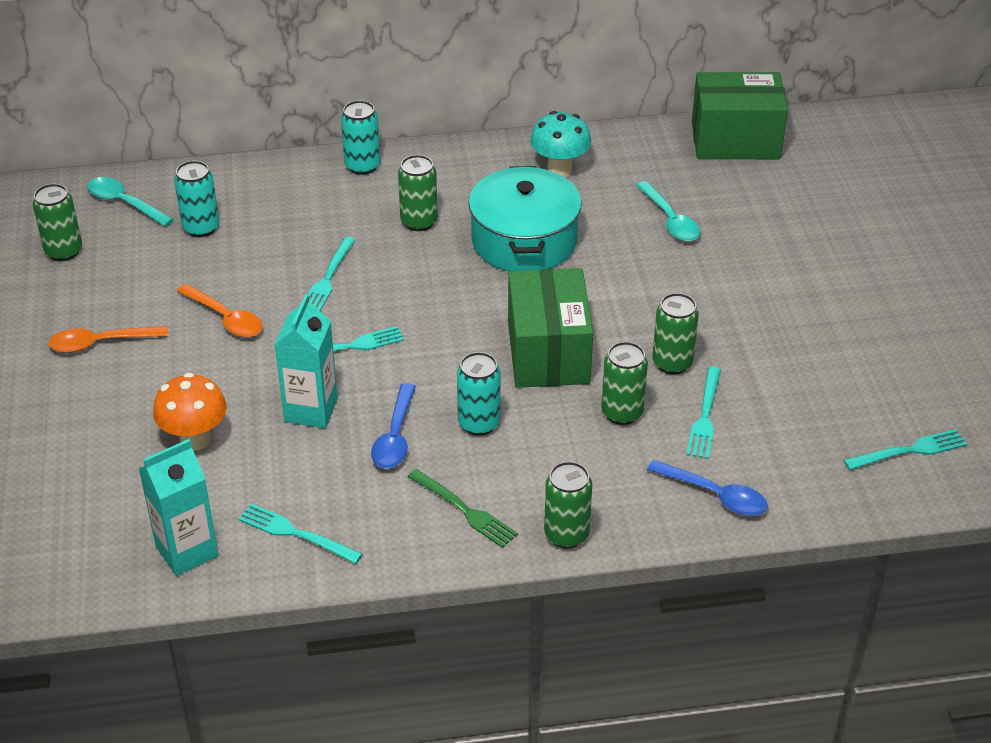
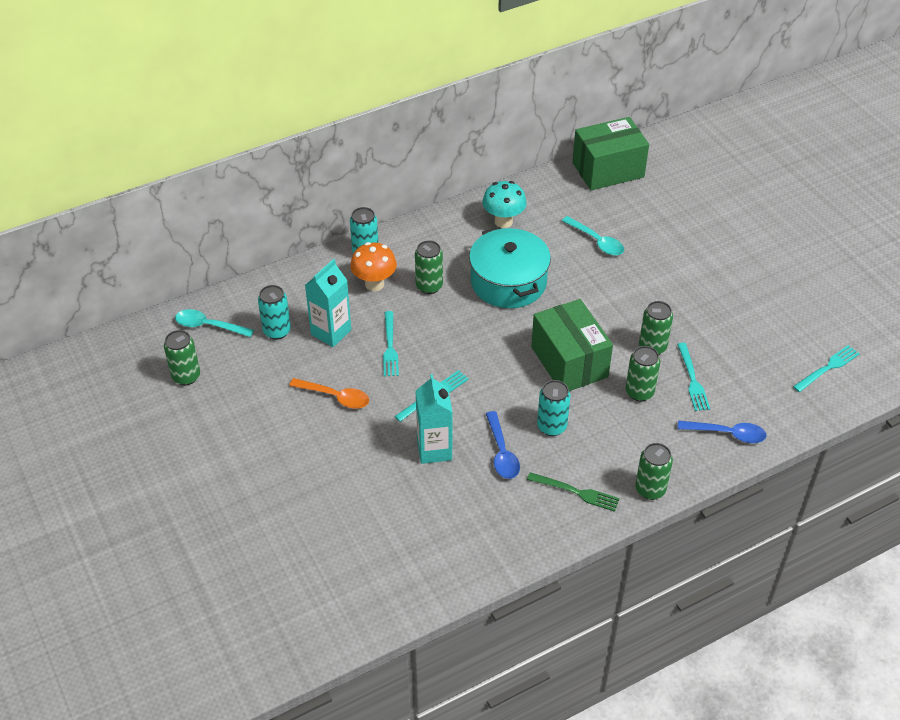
camera: 20 degrees left, 5 degrees up
(100, 343) = (256, 441): orange spoon -> none
(187, 551) = (408, 578): turquoise carton -> turquoise carton (331, 332)
(195, 440) = (367, 495): orange mushroom -> orange mushroom (374, 284)
(294, 533) = (474, 543): turquoise fork -> none

